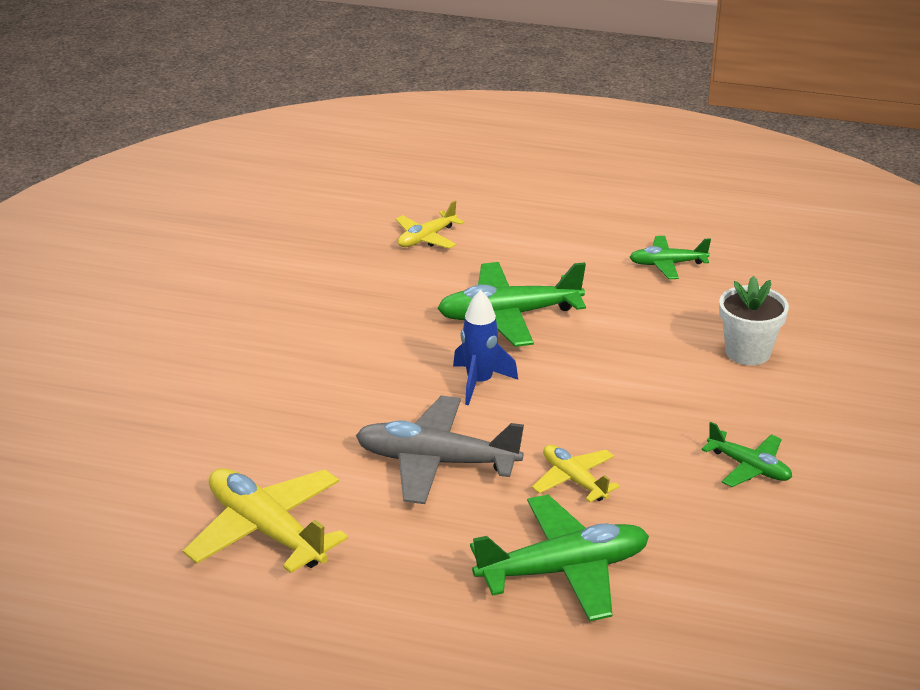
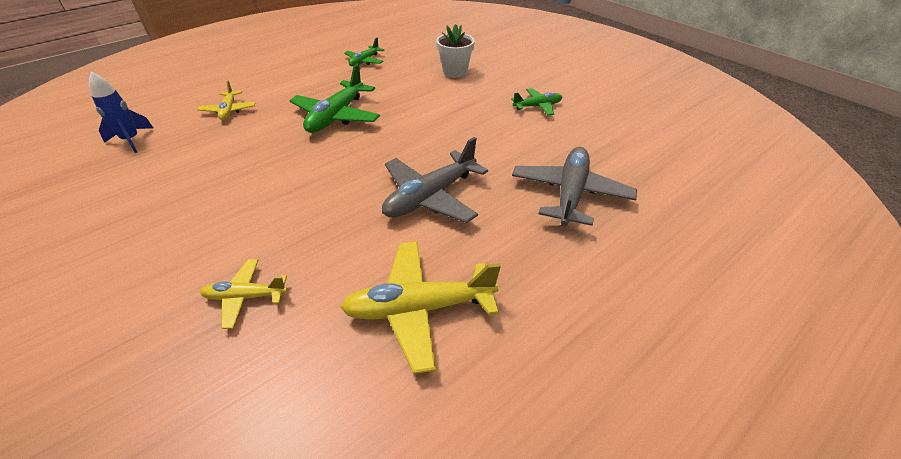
camera: 55 degrees left, 10 degrees up
(479, 383) = (379, 150): blue rocket -> blue rocket (131, 140)
(563, 570) = (570, 194): green plane -> grey plane
(574, 480) = (497, 157): yellow plane -> yellow plane (245, 297)

